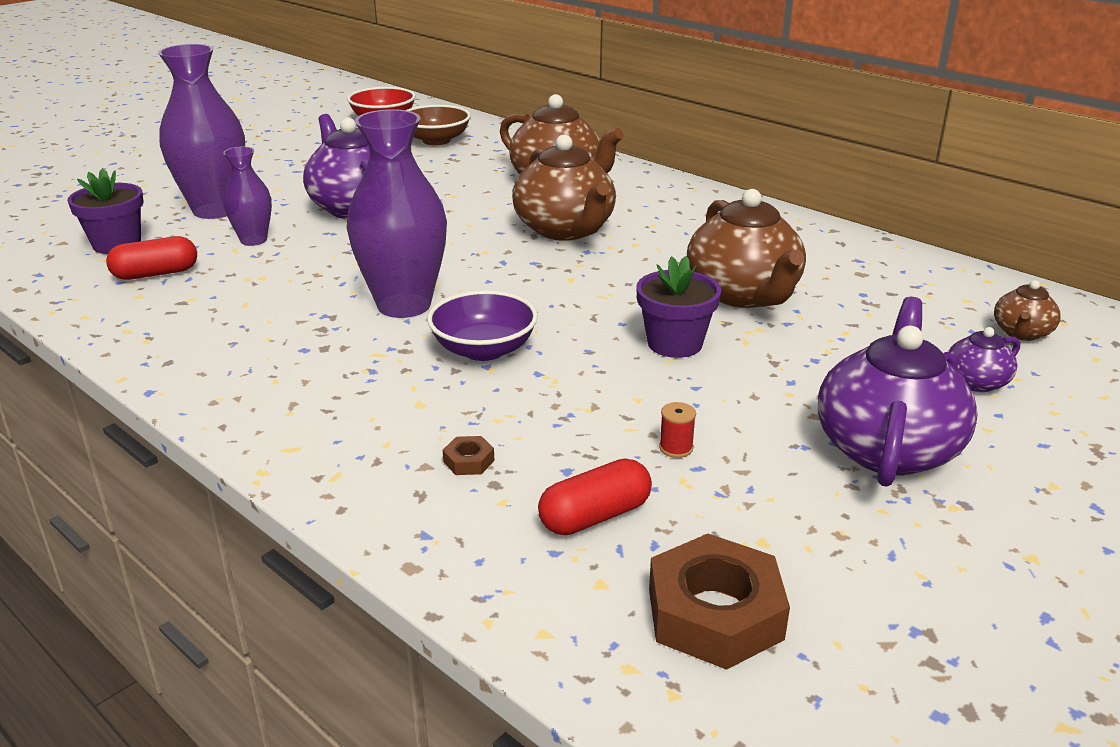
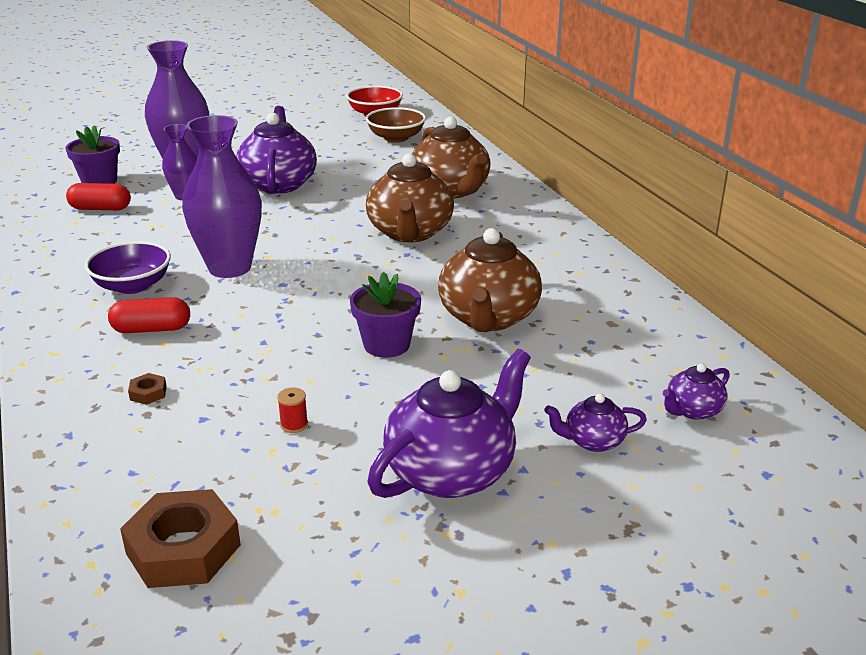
camera: 25 degrees right, 0 degrees up
(484, 350) = (246, 315): purple bowl -> purple bowl (132, 286)
(595, 516) = (184, 456): red capsule -> red capsule (151, 329)
(1021, 333) = (693, 410): brown teapot -> purple teapot

